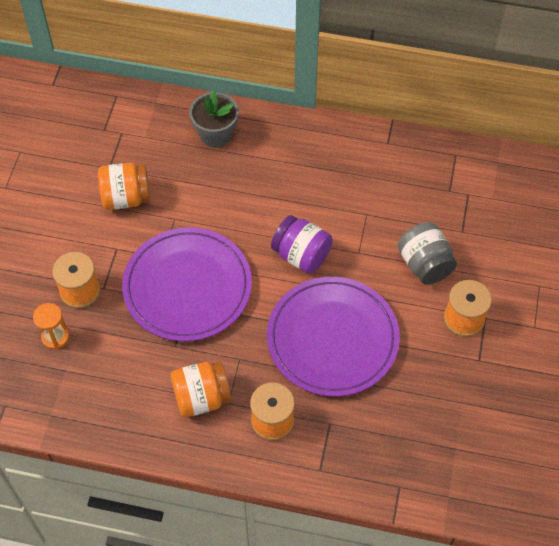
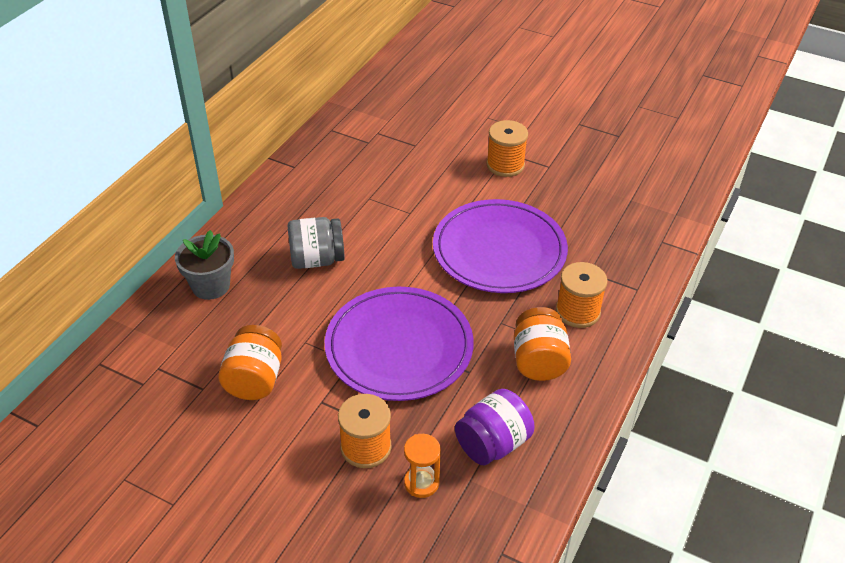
camera: 75 degrees left, 15 degrees down
(301, 255) = (396, 252): purple jar -> purple jar (492, 443)
(424, 264) = (440, 175): grey jar -> grey jar (317, 260)

